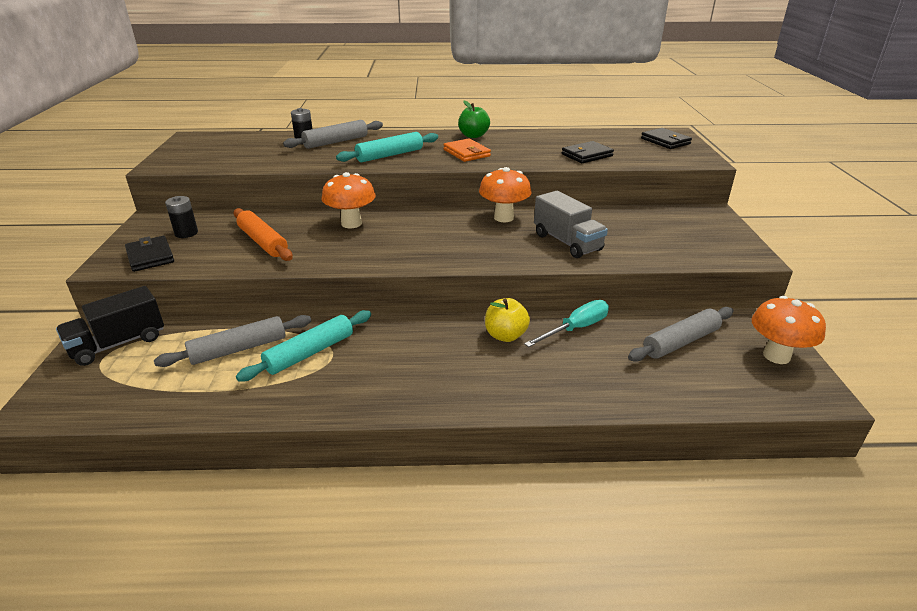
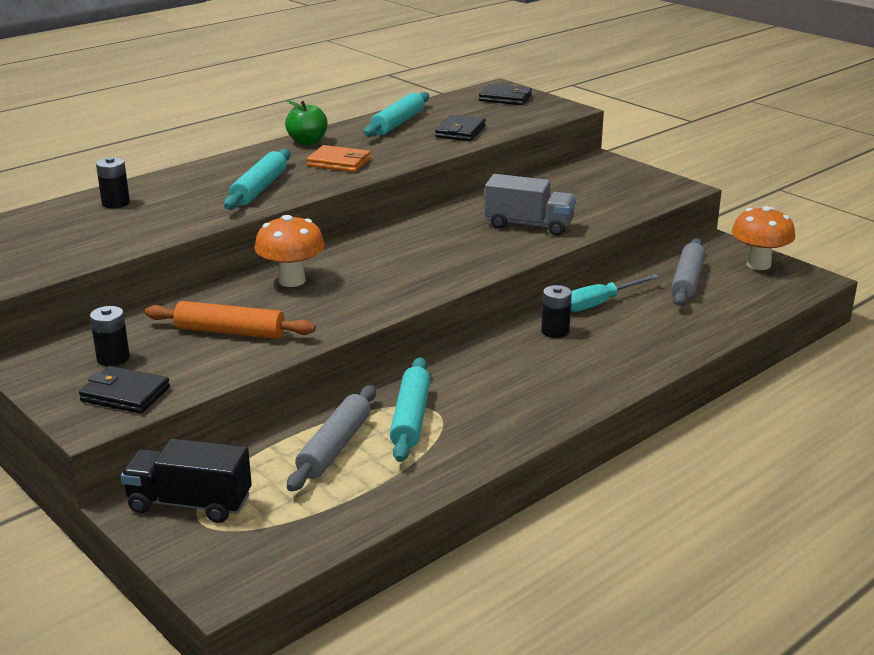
camera: 40 degrees left, 5 degrees down
(118, 343) = (190, 503): black truck -> black truck turned 90 degrees clockwise
(336, 142) = (159, 193): grey rolling pin -> none
(503, 218) = (435, 223): orange mushroom -> none
(505, 335) = (555, 331): yellow apple -> black battery
(553, 139) = (398, 123): none -> turquoise rolling pin
(576, 328) = (600, 303): turquoise screwdriver -> turquoise screwdriver turned 135 degrees counterclockwise

